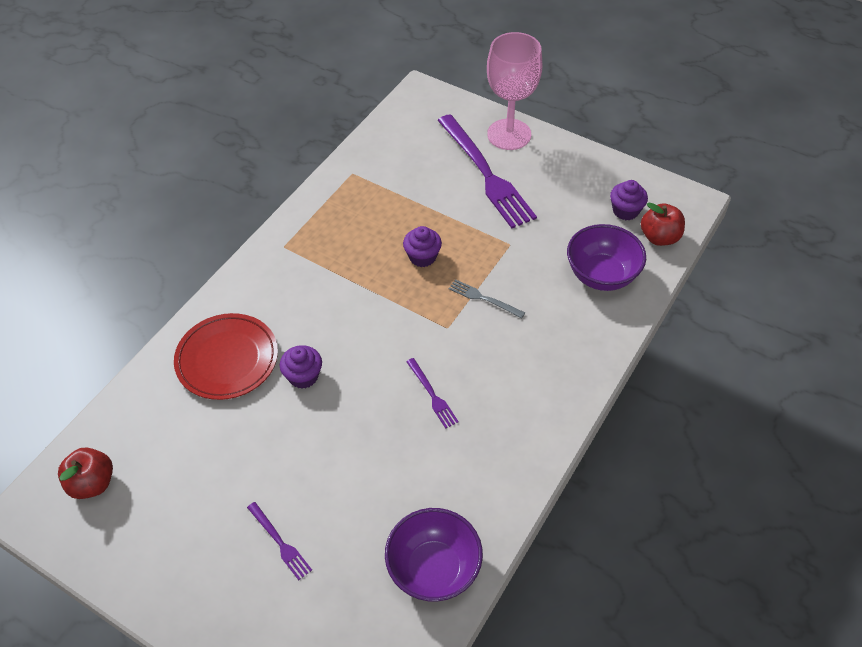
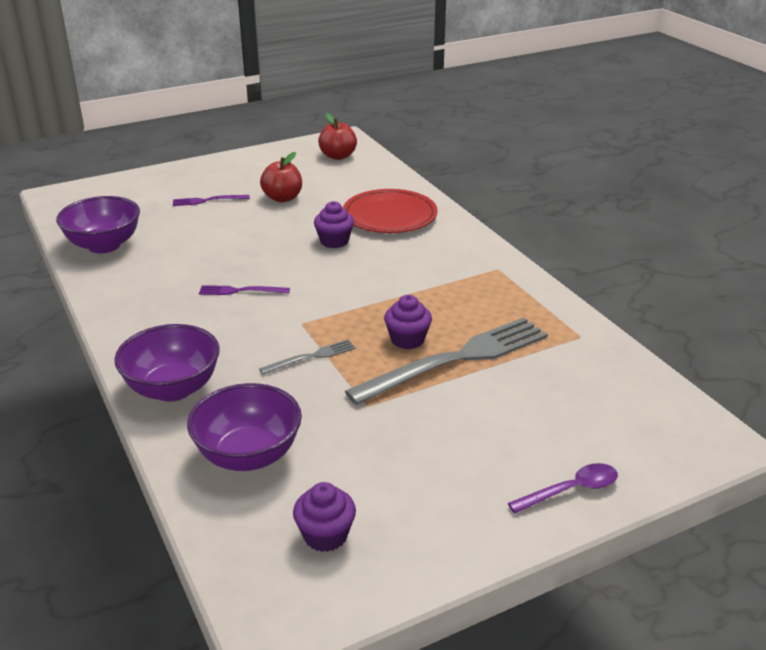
camera: 120 degrees right, 20 degrees down
(427, 222) = (456, 359): none -> grey fork
(486, 174) = (504, 435): purple fork -> none
(509, 134) = (571, 490): pink goblet -> purple spoon
(580, 355) = (173, 389): none -> purple bowl
(659, 237) = (248, 544): red apple -> red apple (282, 198)

